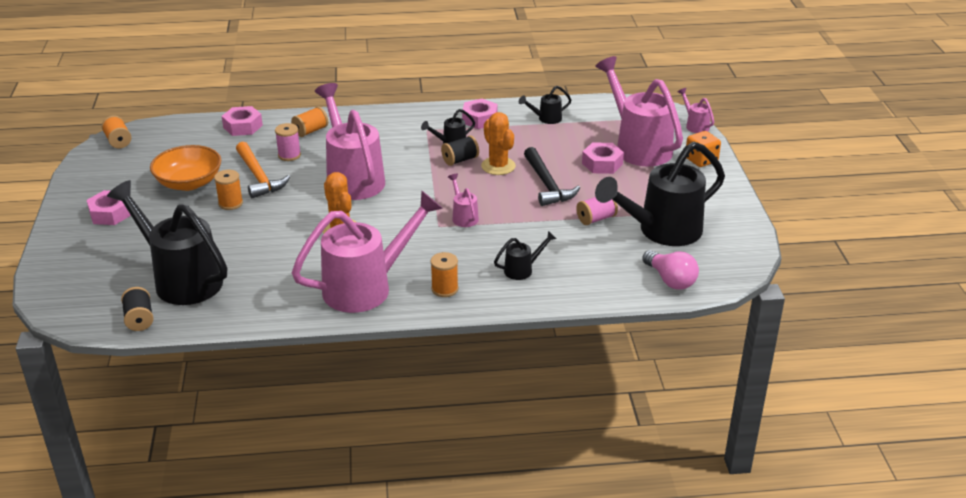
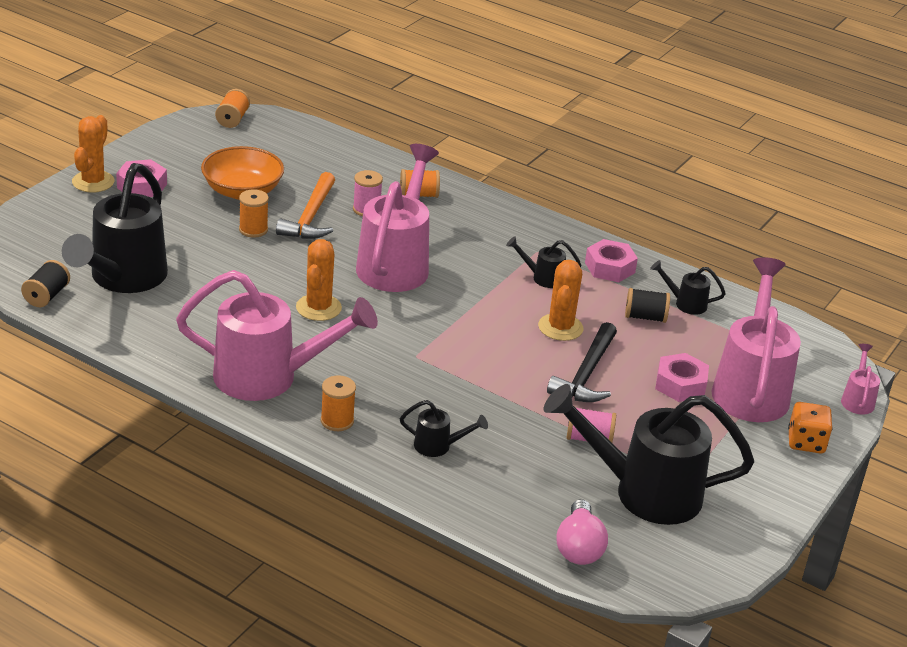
camera: 35 degrees right, 0 degrees up
(68, 228) = (93, 182): none -> orange cactus
(181, 279) = (123, 279): black watering can -> black watering can turned 150 degrees counterclockwise
(243, 126) = (360, 159): pink nut -> none
(460, 160) = (529, 300): black spool -> black spool (645, 317)
(463, 217) = (452, 360): pink watering can -> none

